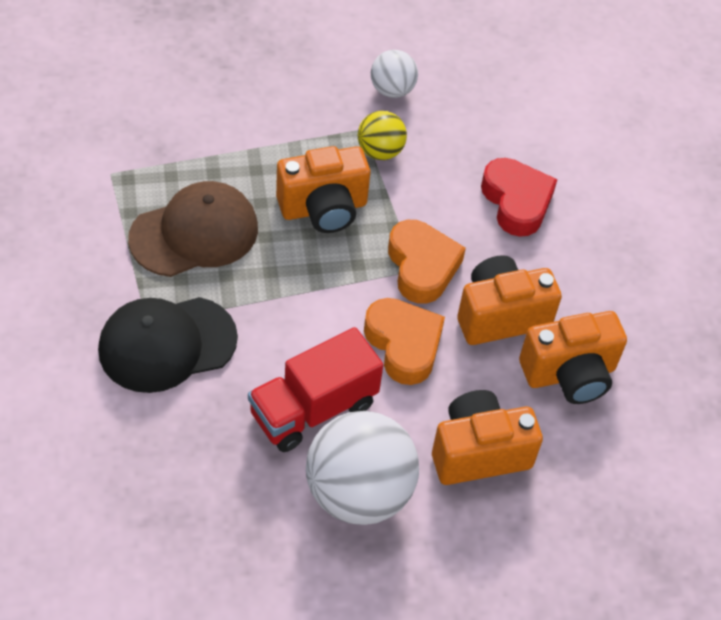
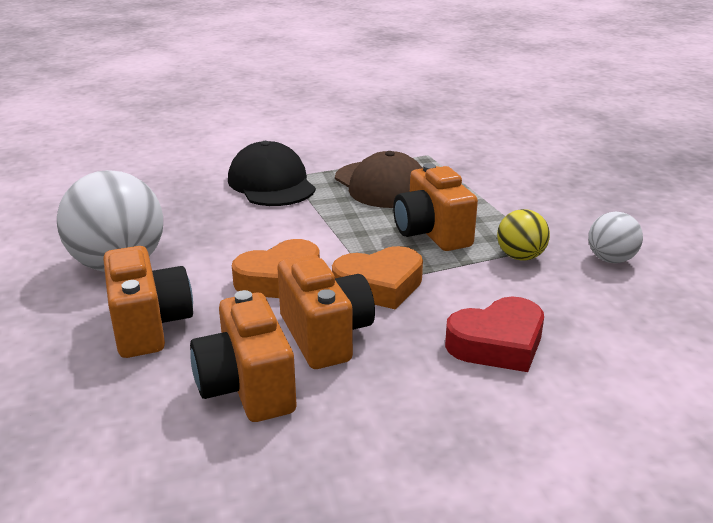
camera: 90 degrees right, 25 degrees down
(313, 409) = (208, 241): red truck -> none

